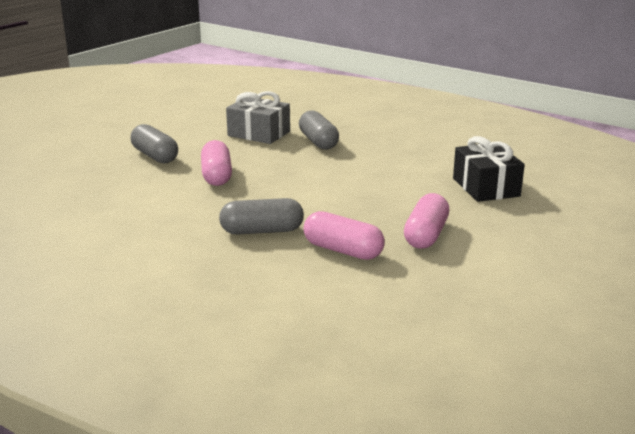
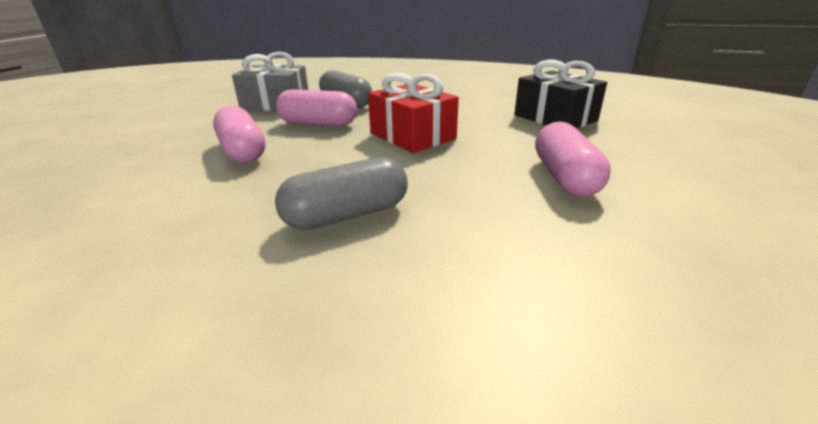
camera: 20 degrees left, 5 degrees up
(155, 156) = (148, 141): grey capsule -> none
(343, 250) = (488, 221): pink capsule -> pink capsule (318, 124)
(347, 184) = (412, 136): none -> red gift

